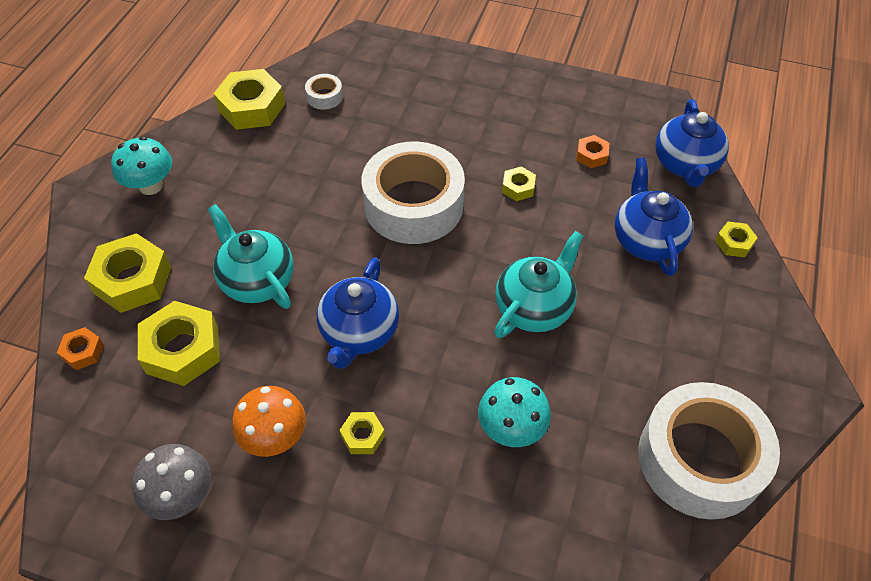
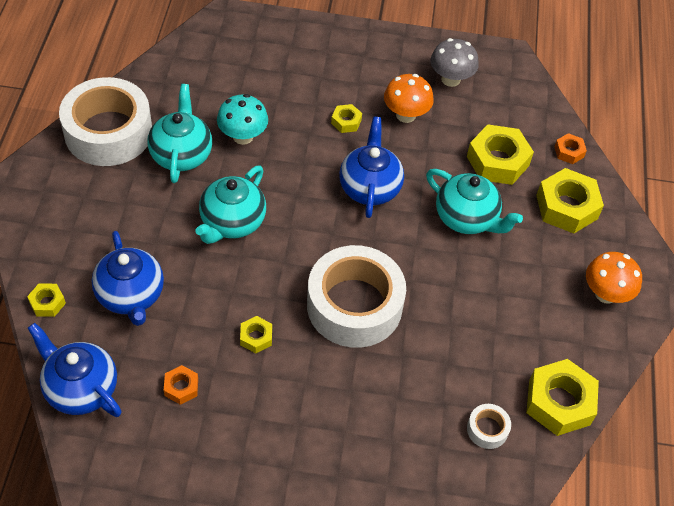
camera: 165 degrees right, 0 degrees up
(151, 186) = (606, 294): turquoise mushroom -> orange mushroom
(596, 409) = (181, 154): none -> turquoise teapot
(685, 165) = (81, 388): blue teapot -> blue teapot turned 45 degrees counterclockwise

